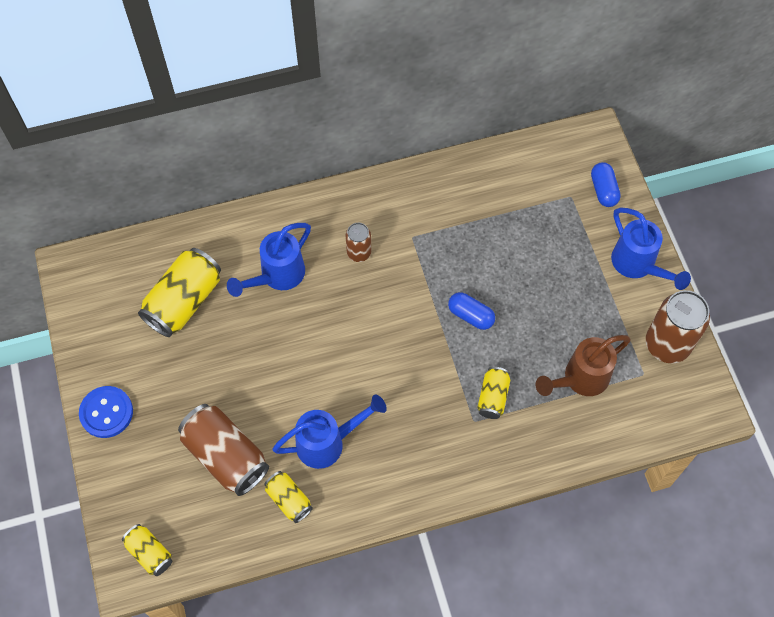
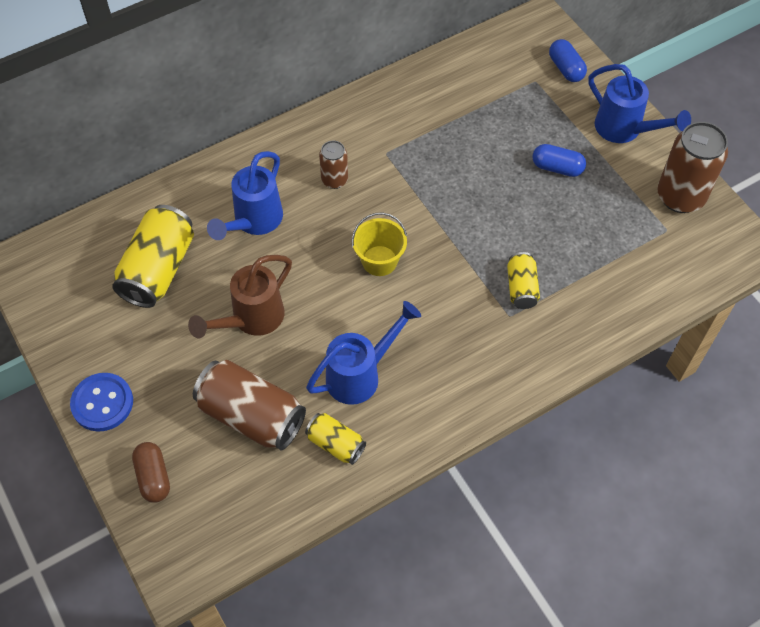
camera: 15 degrees left, 5 degrees down
(131, 489) = (153, 477): none -> brown capsule
(150, 553) = (194, 540): yellow can -> none
(375, 340) = (379, 261): none -> yellow bucket
(470, 315) = (471, 214): blue capsule -> blue capsule (557, 168)
(579, 379) = (604, 250): brown watering can -> brown watering can (251, 320)

